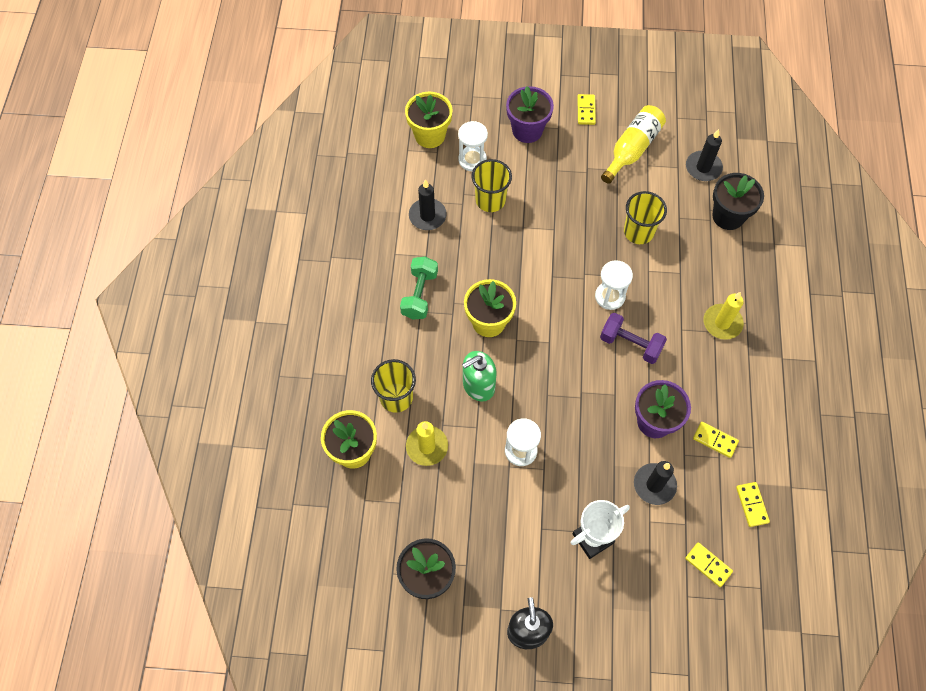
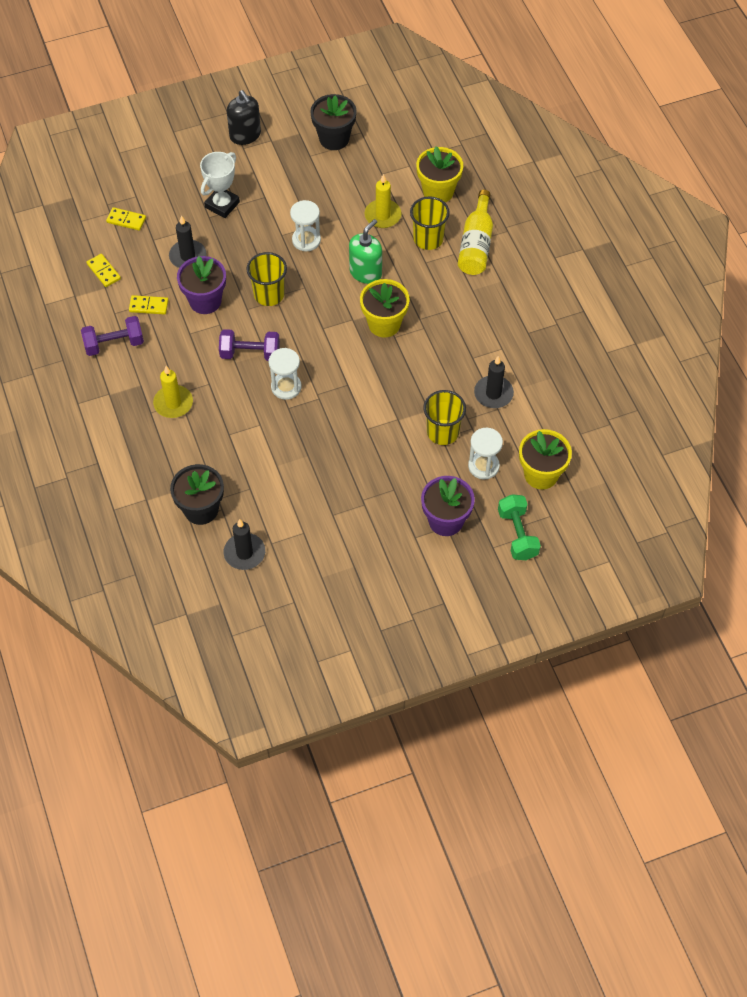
camera: 155 degrees right, 5 degrees down
(420, 294) = (457, 323): green dumbbell -> green dumbbell (517, 534)
(586, 110) = (395, 569): yellow domino -> none
(632, 149) = (327, 544): yellow bottle -> yellow bottle (476, 244)
(638, 232) = (284, 458): yellow cup -> yellow cup (269, 295)
(763, 410) = (114, 344): none -> purple dumbbell

